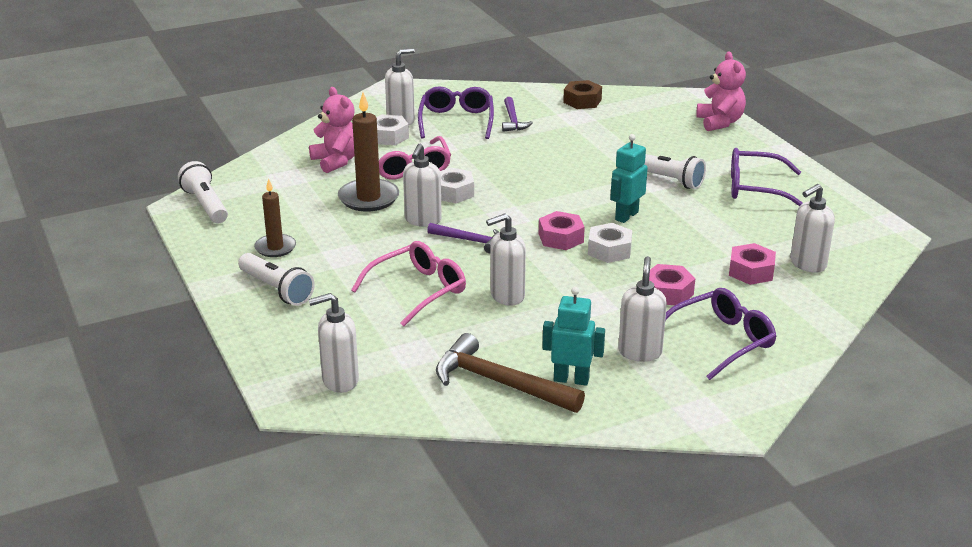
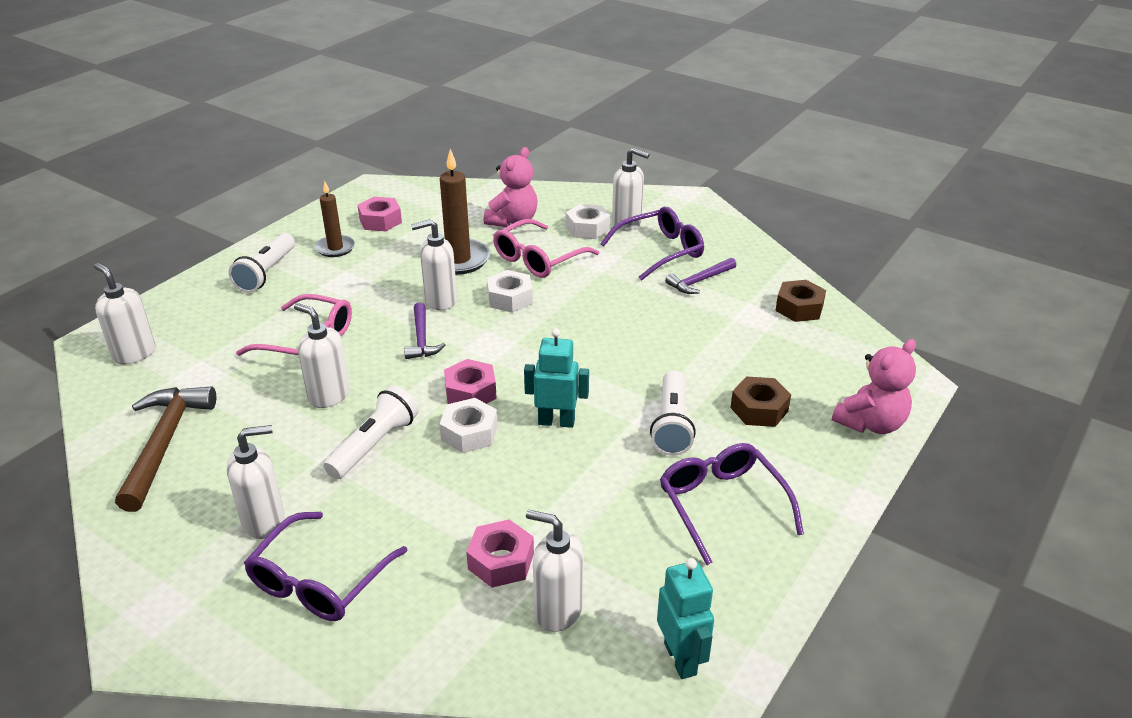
camera: 60 degrees right, 5 degrees up
(206, 205) = (383, 194): white flashlight -> white flashlight (374, 445)
(571, 379) = (189, 488): turquoise robot -> turquoise robot (681, 658)
(668, 292) = (405, 505): pink nut -> pink nut (380, 221)
(676, 148) = (759, 409): none -> brown nut
(721, 341) = (320, 580): purple glasses -> purple glasses turned 90 degrees clockwise

